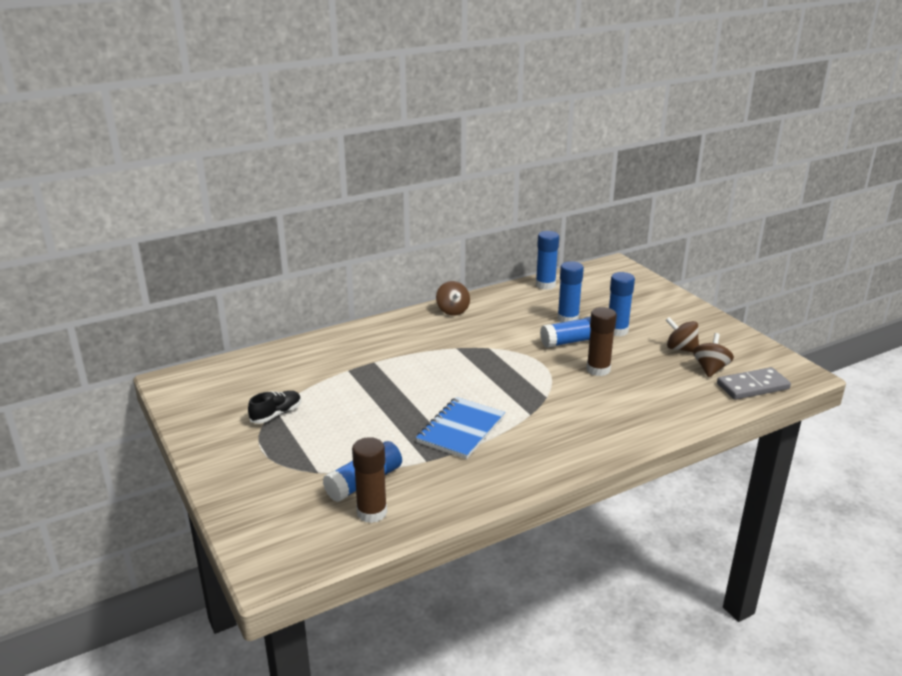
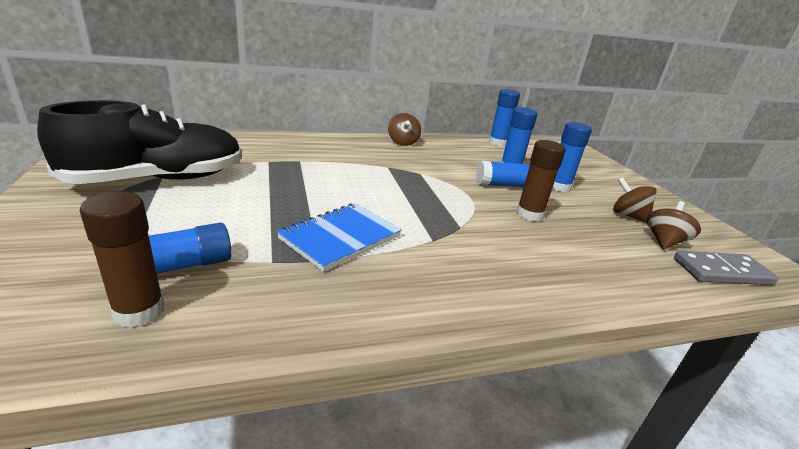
camera: 10 degrees right, 0 degrees up
(276, 414) = (158, 179): black shoe -> black shoe, size x2.49

